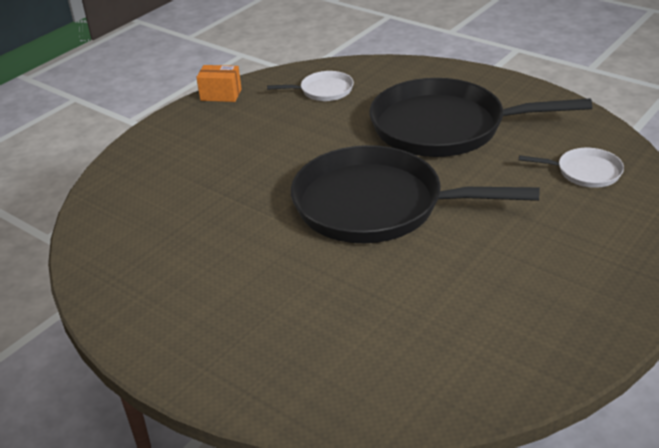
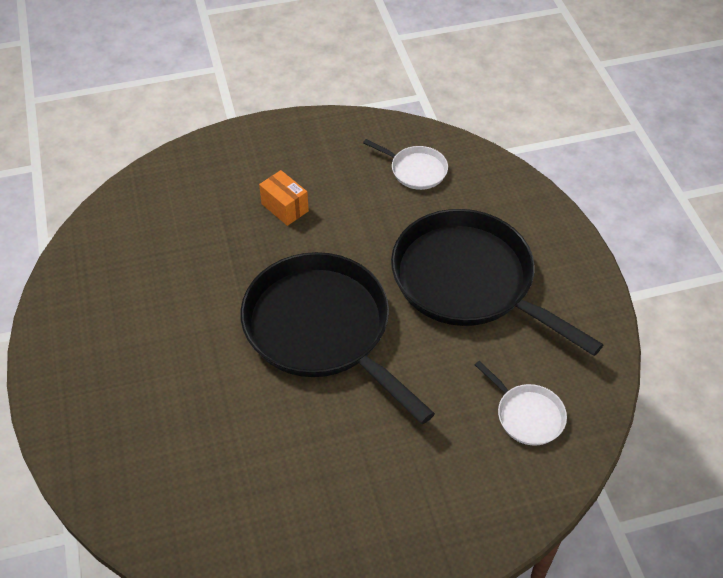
camera: 35 degrees right, 15 degrees up
(221, 95) = (330, 123): orange box -> orange box (285, 207)

